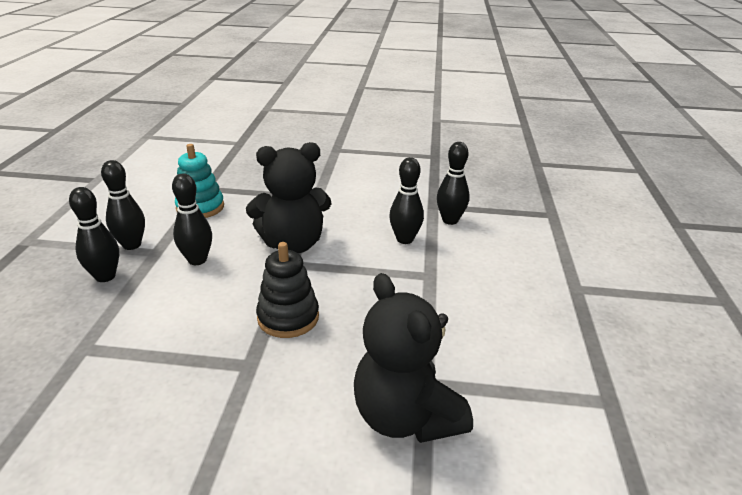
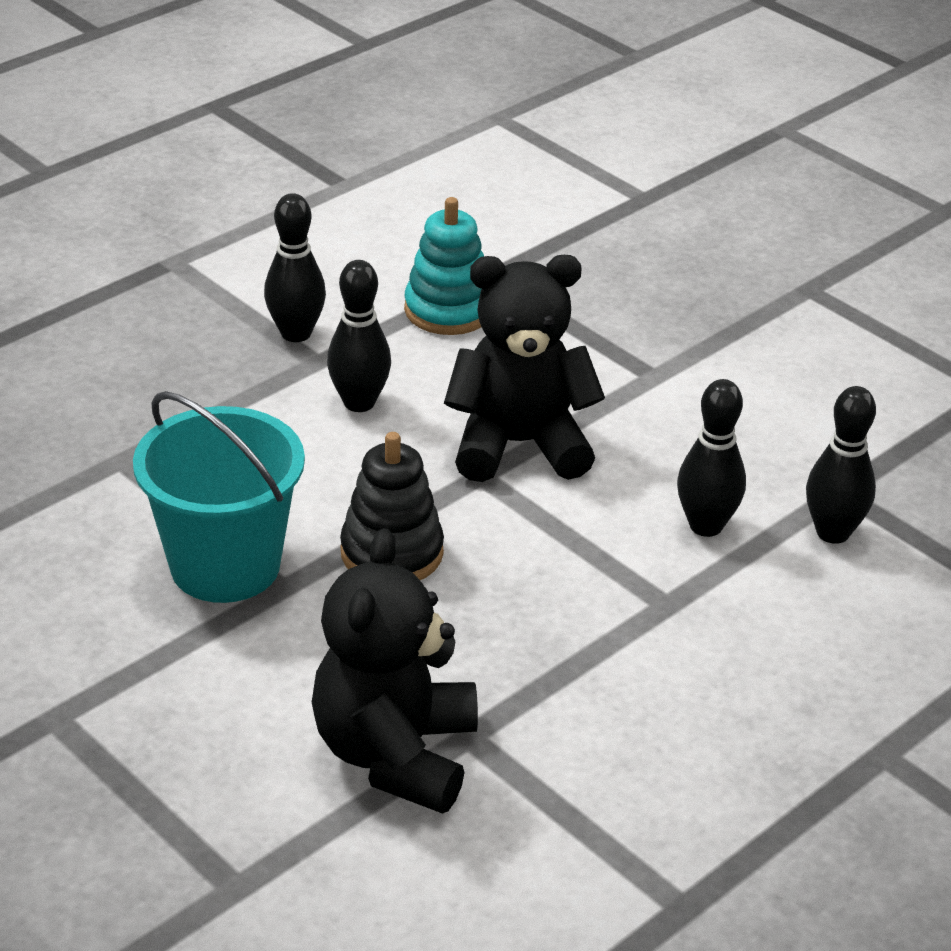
camera: 40 degrees right, 5 degrees up
(105, 276) = (223, 369): black bowling pin -> none
(205, 372) = (225, 566): none -> turquoise bucket
(293, 244) = (519, 444): black teddy bear -> black teddy bear turned 150 degrees clockwise

